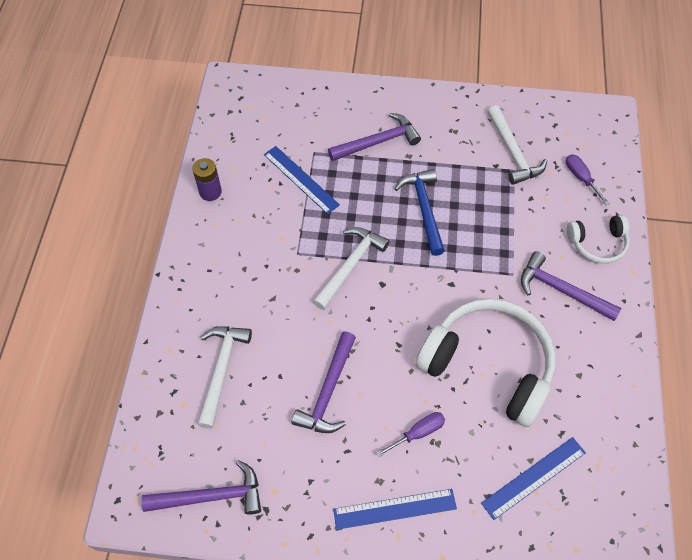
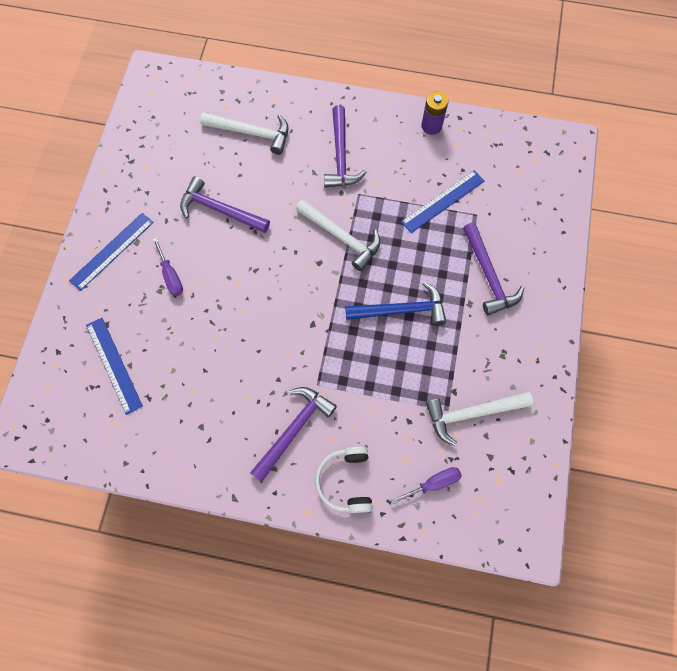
camera: 95 degrees right, 10 degrees up
(212, 496) = (149, 126): purple hammer -> purple hammer (340, 156)
(394, 509) = (112, 251): blue ruler -> blue ruler turned 45 degrees clockwise
(488, 365) = (223, 344): white headphones -> none

